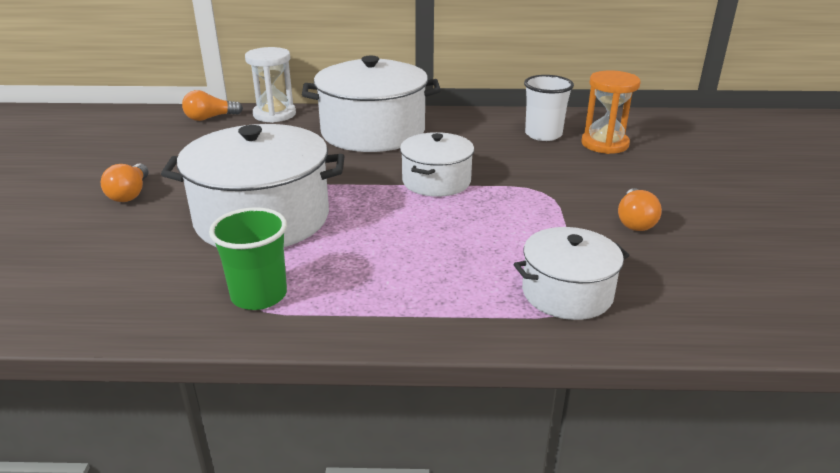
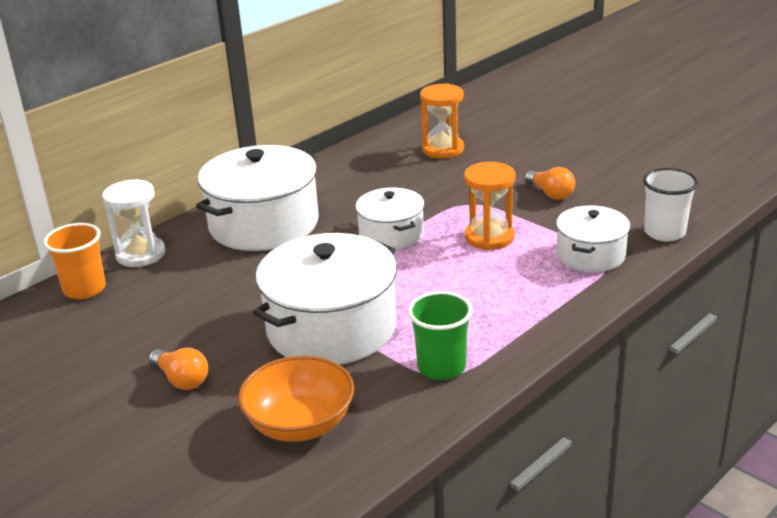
camera: 45 degrees left, 0 degrees up
(108, 266) = (300, 424): none -> orange bowl
(210, 118) = (84, 289): orange light bulb -> orange cup
(505, 225) = (489, 237): none -> orange hourglass
(543, 134) = (391, 162): white cup -> white cup (664, 232)

